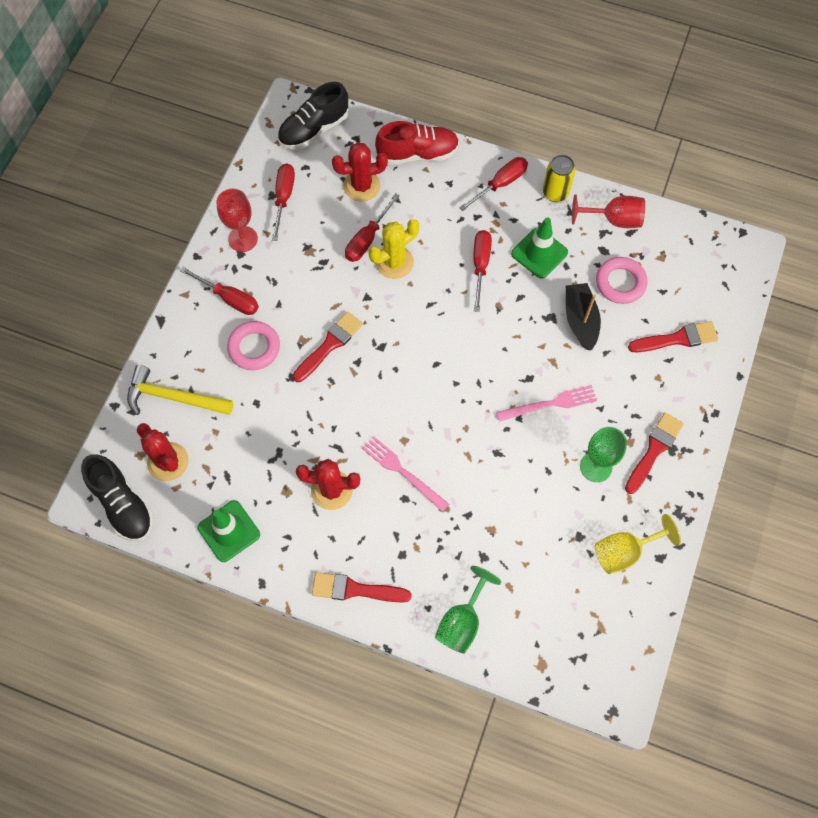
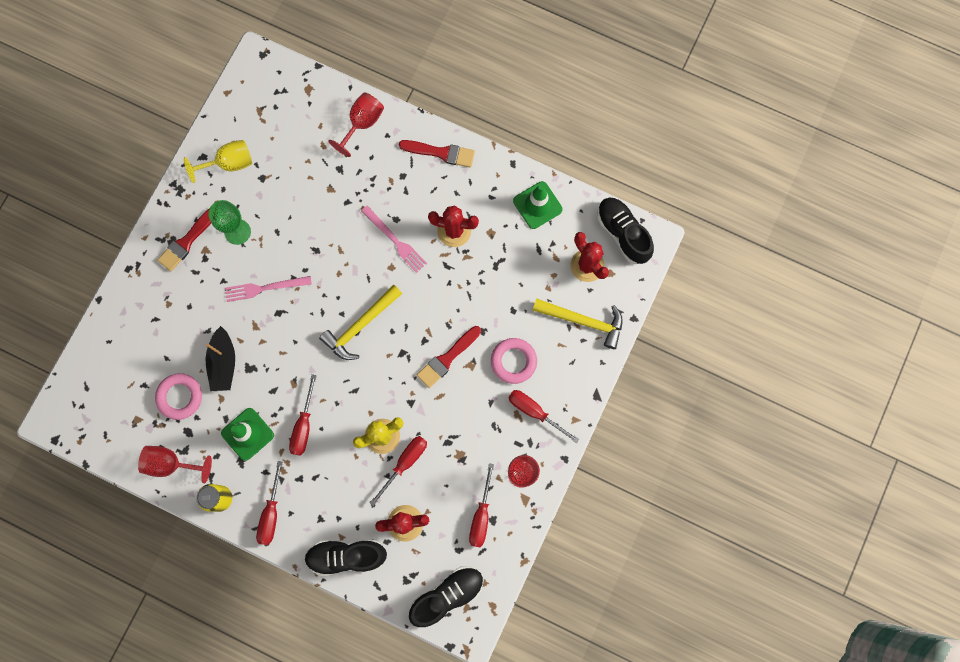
camera: 175 degrees left, 10 degrees up
(418, 153) = (347, 556): red shoe -> black shoe
(433, 371) = (360, 326): none -> yellow hammer
(462, 621) = (362, 124): green goblet -> red goblet
(500, 184) = (271, 513): red screwdriver -> red screwdriver turned 45 degrees counterclockwise
(677, 339) = (143, 338): red brush -> none

